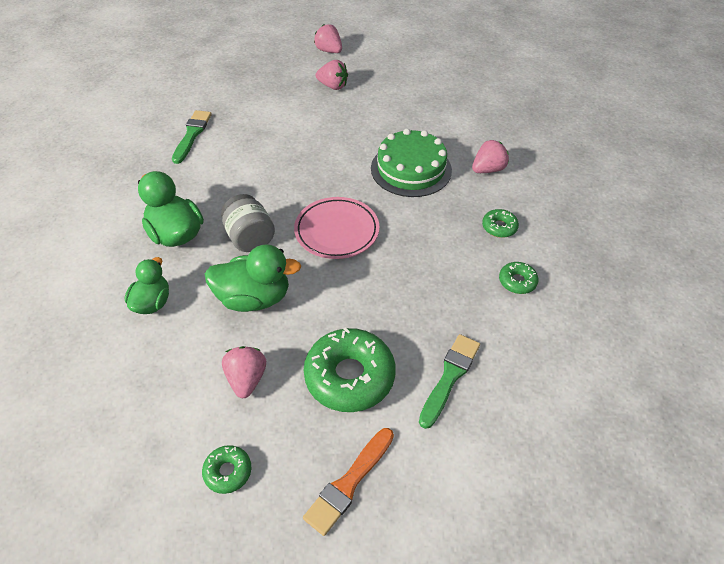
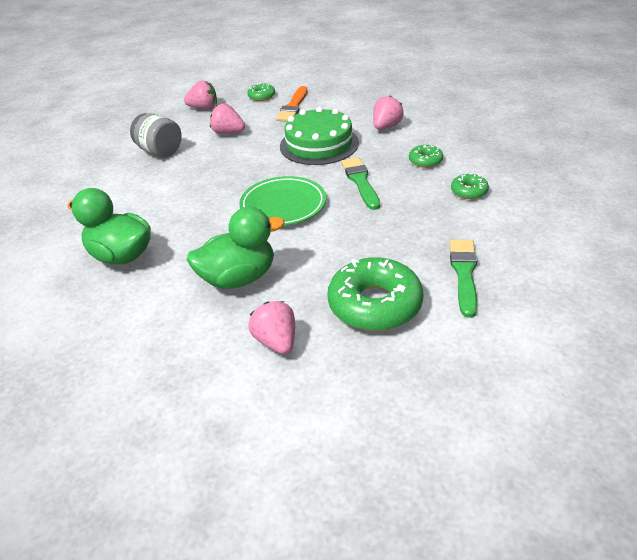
camera: 20 degrees left, 10 degrees down
(152, 303) = (133, 316): green duck -> none
(192, 135) = (85, 177): green brush -> green brush (360, 181)
(228, 472) = (311, 421): green donut -> green donut (261, 96)
(250, 238) = (201, 235): grey jar -> grey jar (160, 151)
(329, 51) = (182, 86): pink strawberry -> pink strawberry (228, 133)
(337, 231) = (283, 205): pink plate -> green plate
(349, 483) = (435, 383): orange brush -> orange brush (293, 107)

